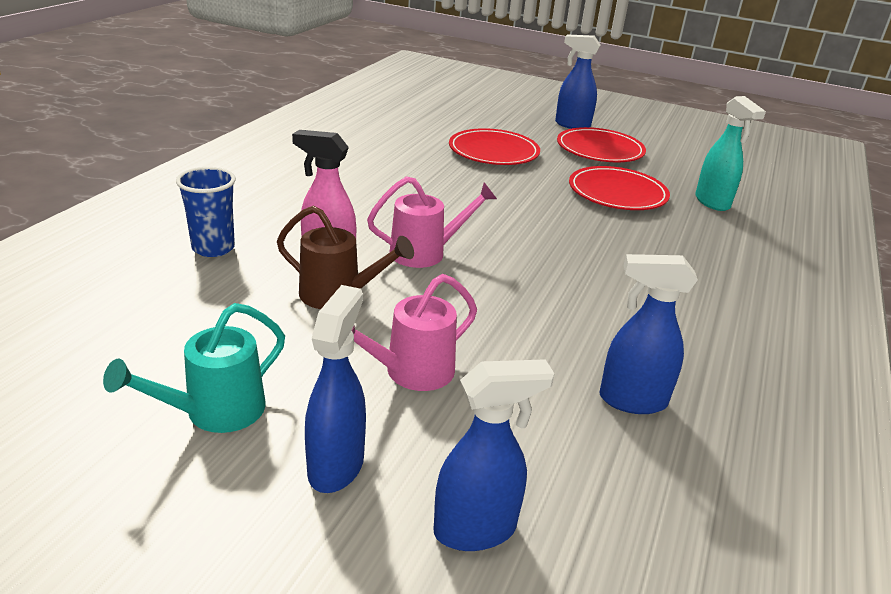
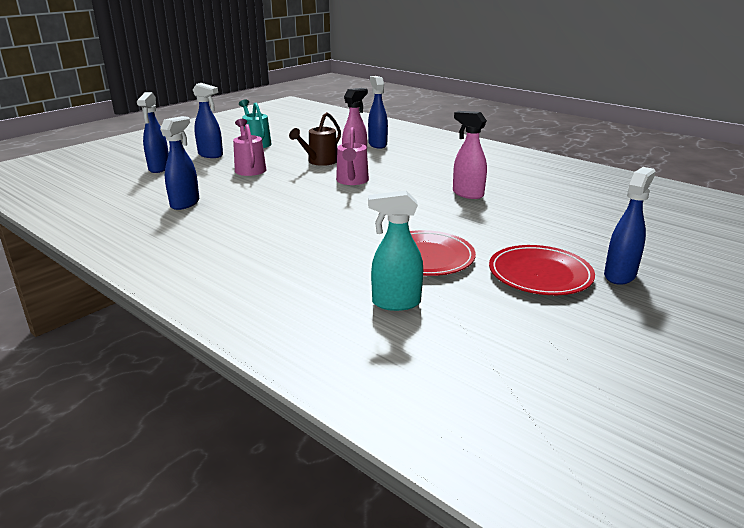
camera: 110 degrees right, 5 degrees down
(213, 248) = (377, 144): blue cup -> blue spray bottle
(430, 175) = (467, 194): none -> pink spray bottle
(493, 152) = (521, 222): red plate -> none

